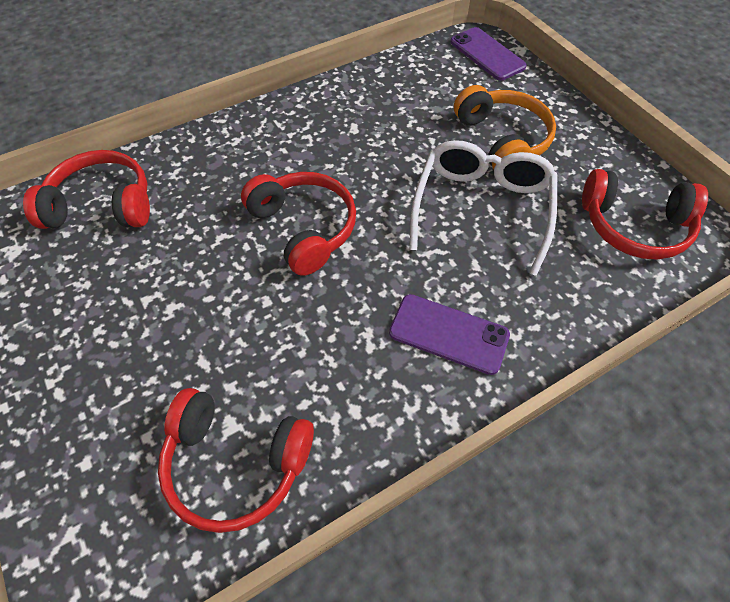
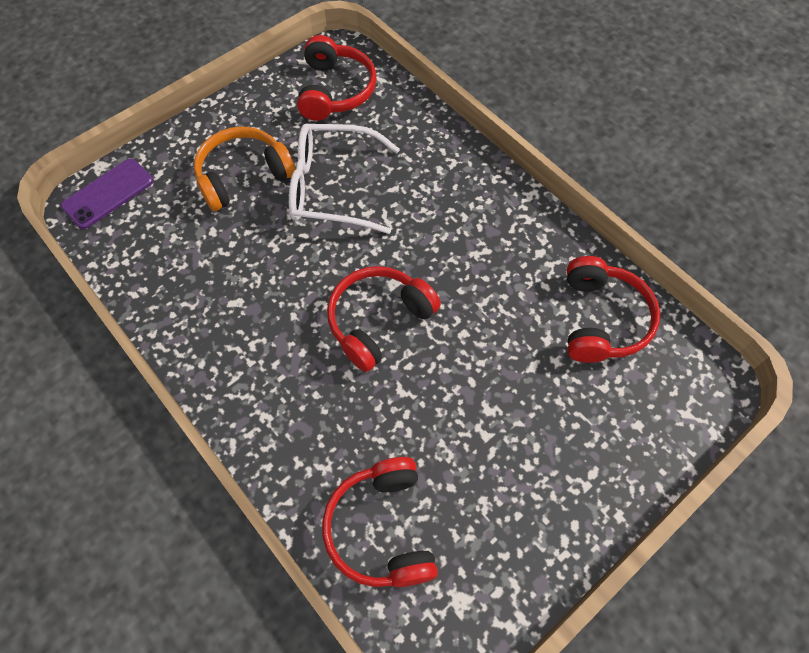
camera: 100 degrees left, 5 degrees up
(448, 334) = (462, 201): purple phone -> none

